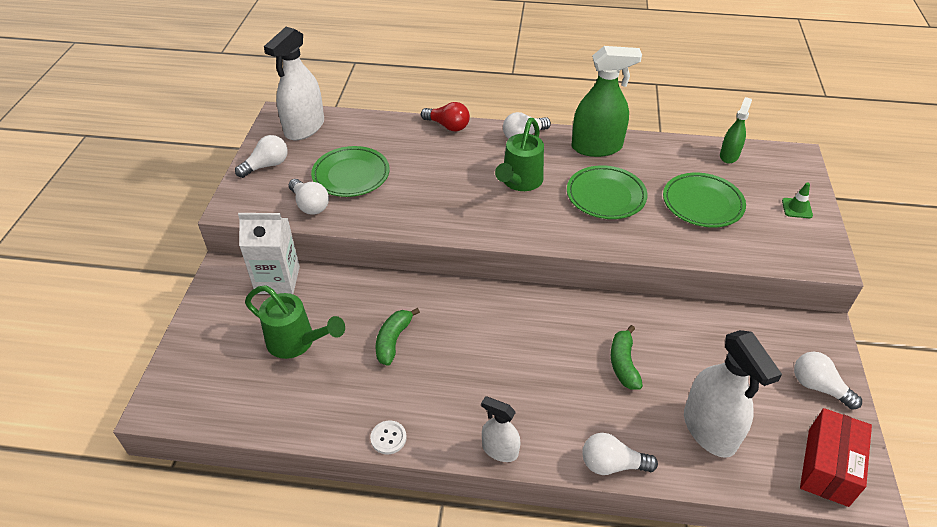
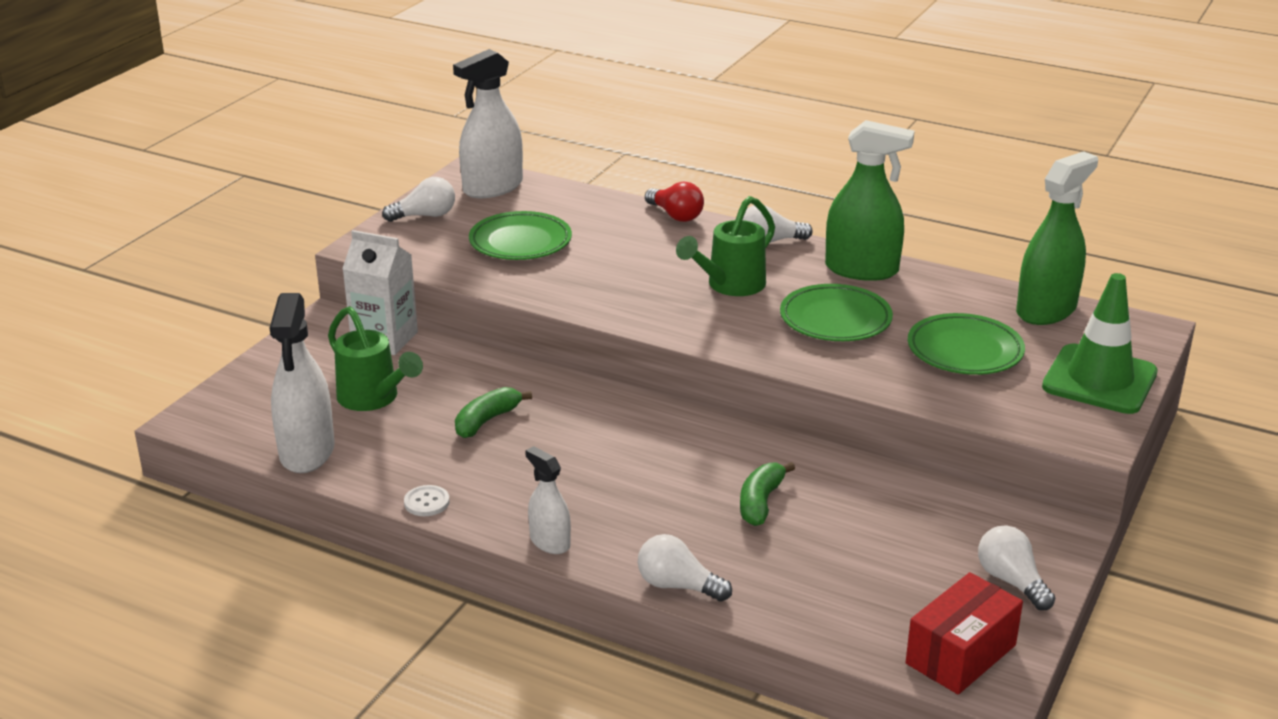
camera: 20 degrees right, 15 degrees down
(310, 205) = (453, 261): white light bulb -> none
(709, 429) = (827, 585): white spray bottle -> white spray bottle (307, 452)
(729, 155) = (1046, 310): green spray bottle -> green spray bottle, size x1.81
(797, 208) = (1099, 380): green traffic cone -> green traffic cone, size x2.48

